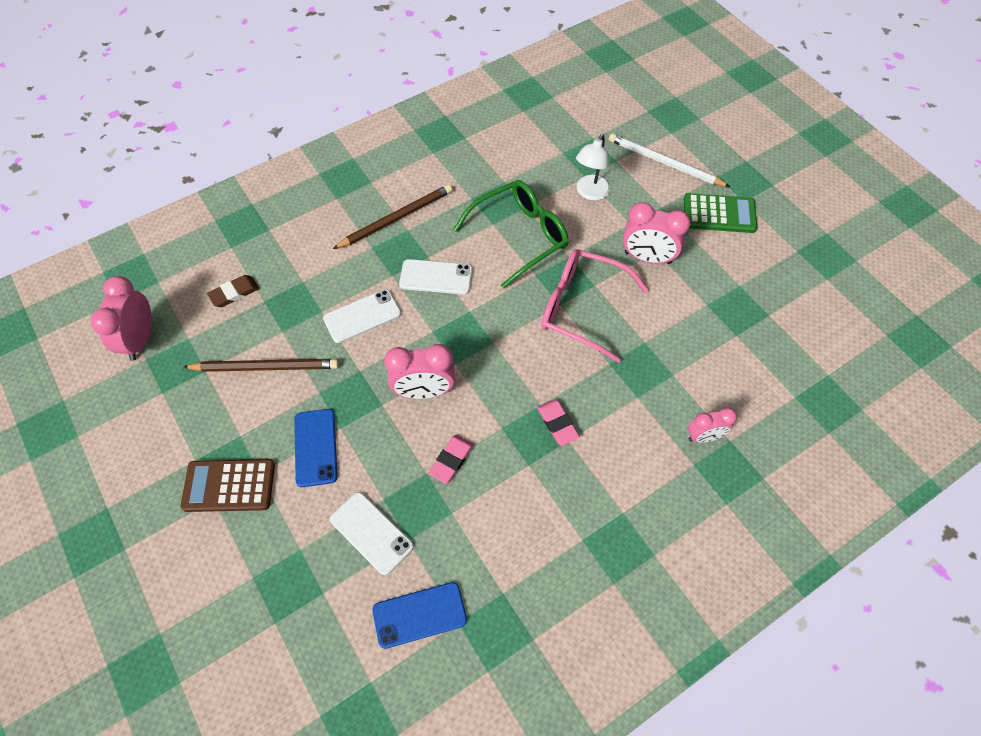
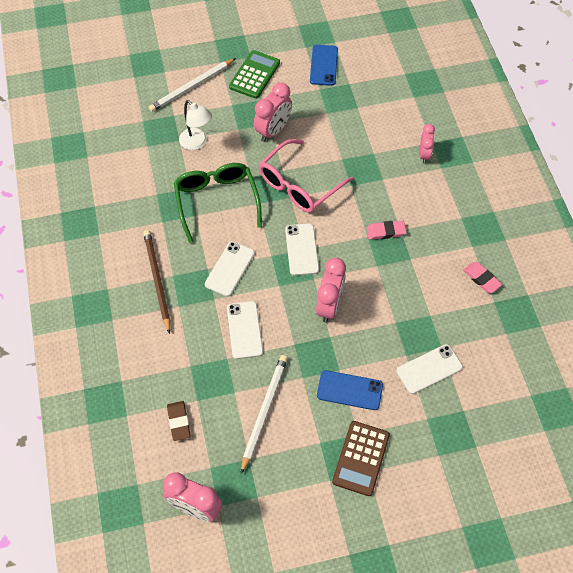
camera: 70 degrees left, 0 degrees up
(265, 367) = (264, 411): brown pencil -> white pencil
(419, 614) = (495, 354): blue phone -> blue phone (323, 65)
(451, 460) = (391, 304): pink eraser -> pink eraser (481, 279)
(491, 339) = (302, 249): none -> white phone

